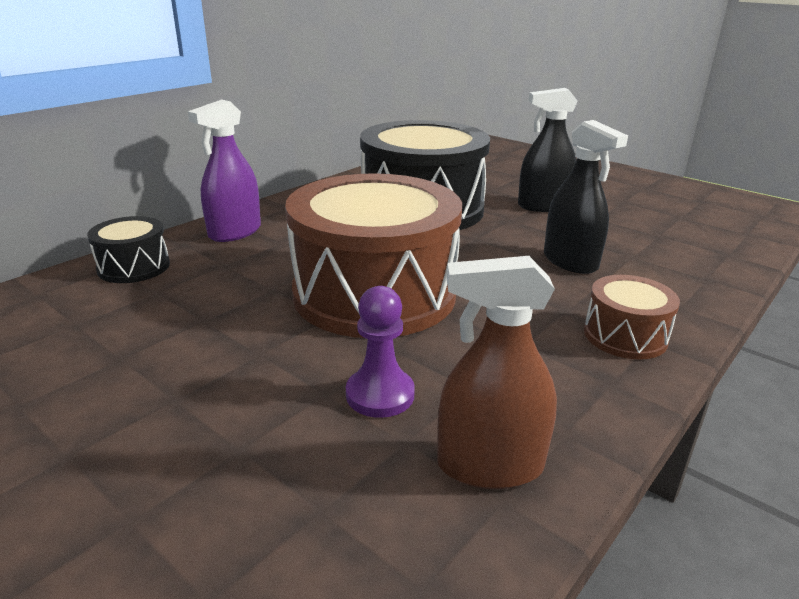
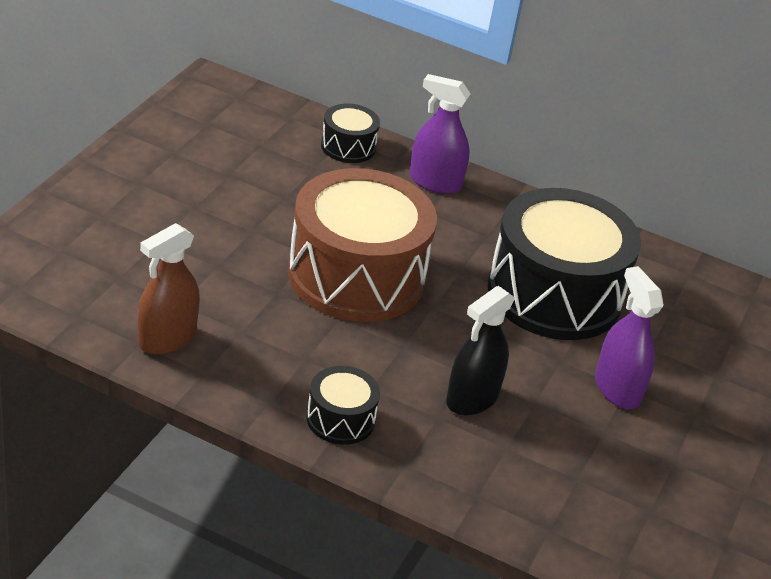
camera: 70 degrees right, 10 degrees up
(380, 394) = (223, 289): purple pawn -> none
(490, 466) = (167, 339): brown spray bottle -> brown spray bottle turned 120 degrees counterclockwise
(543, 206) = (617, 389): black spray bottle -> purple spray bottle
(625, 336) = (340, 419): brown drum -> black drum

